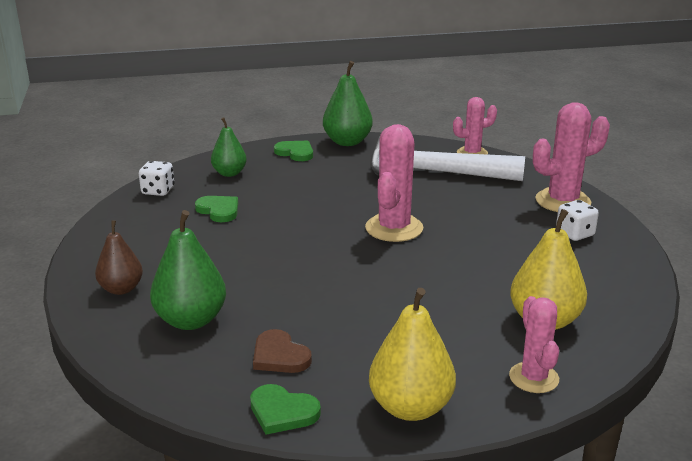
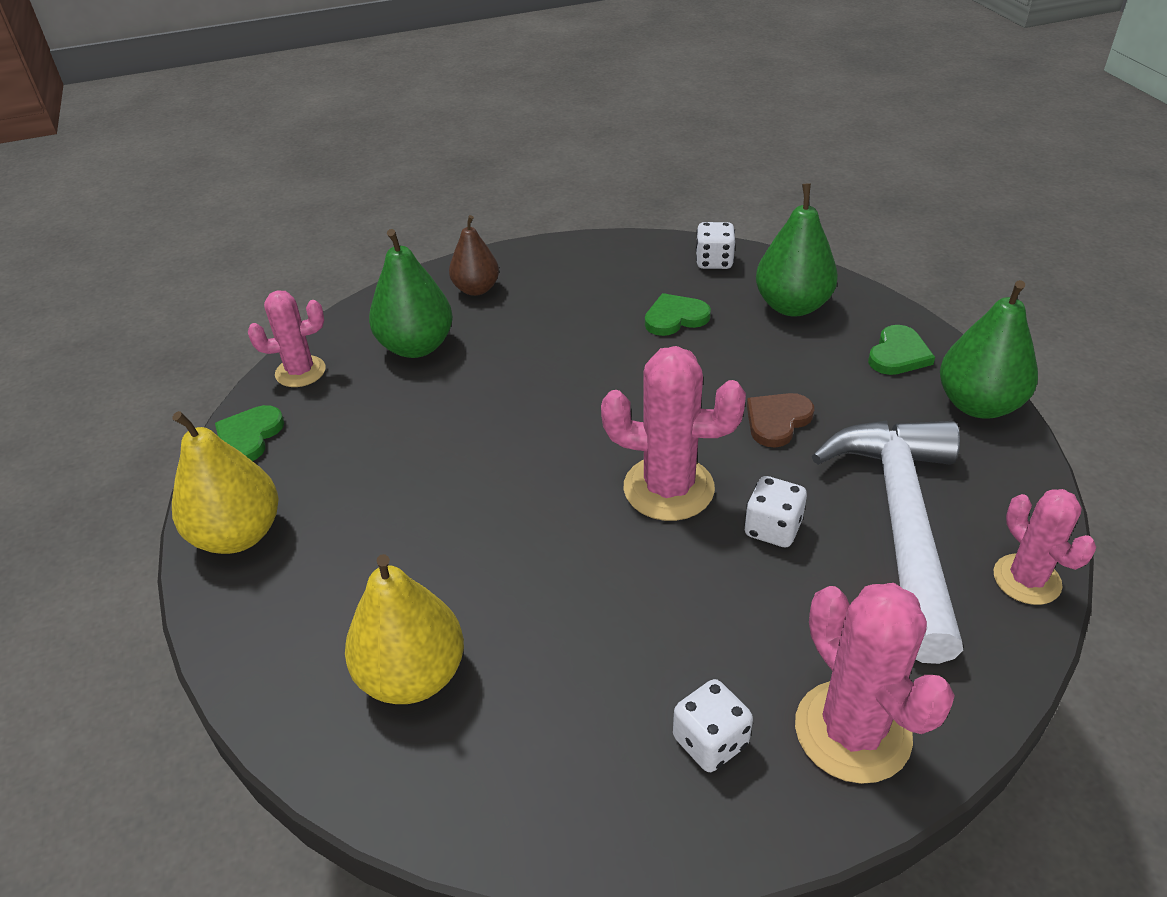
camera: 85 degrees right, 15 degrees up
(219, 210) = (675, 318): green heart -> green heart turned 150 degrees counterclockwise
(229, 173) = (792, 306): green pear -> green pear, size x1.53
(279, 356) = (346, 420): brown heart -> brown heart (777, 421)
(432, 203) = (772, 529): none -> white dice
(533, 378) = (276, 655): pink cactus -> pink cactus (300, 372)

